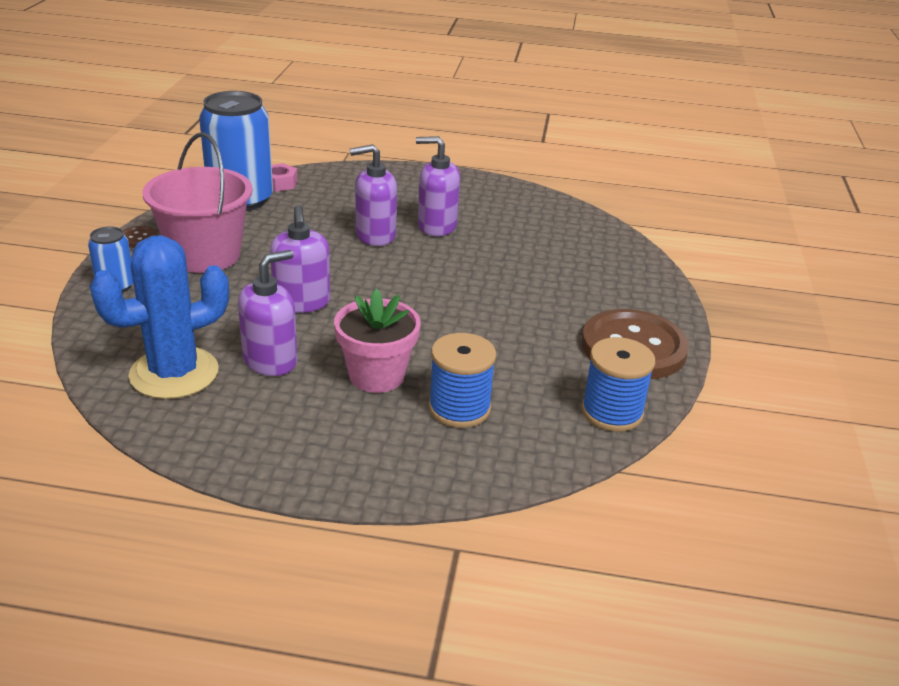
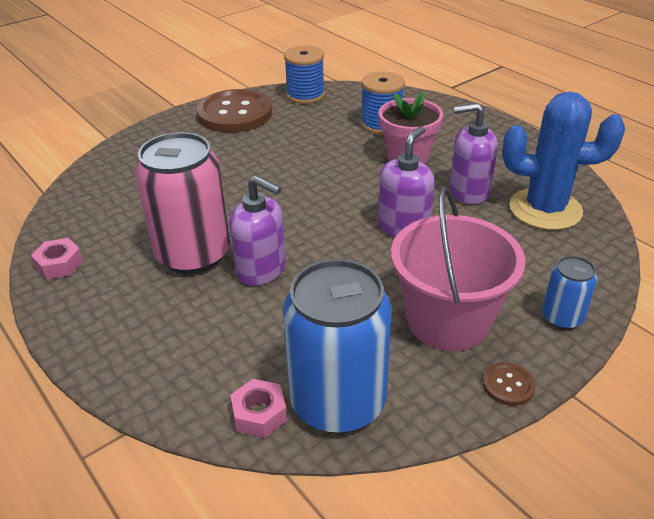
camera: 135 degrees left, 5 degrees up
(436, 226) = (193, 254): purple soap dispenser -> pink can
(509, 192) = (59, 264): none -> pink nut

